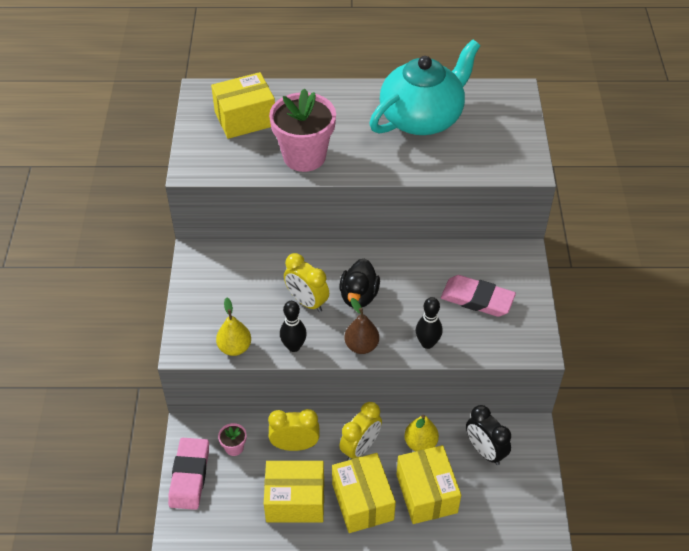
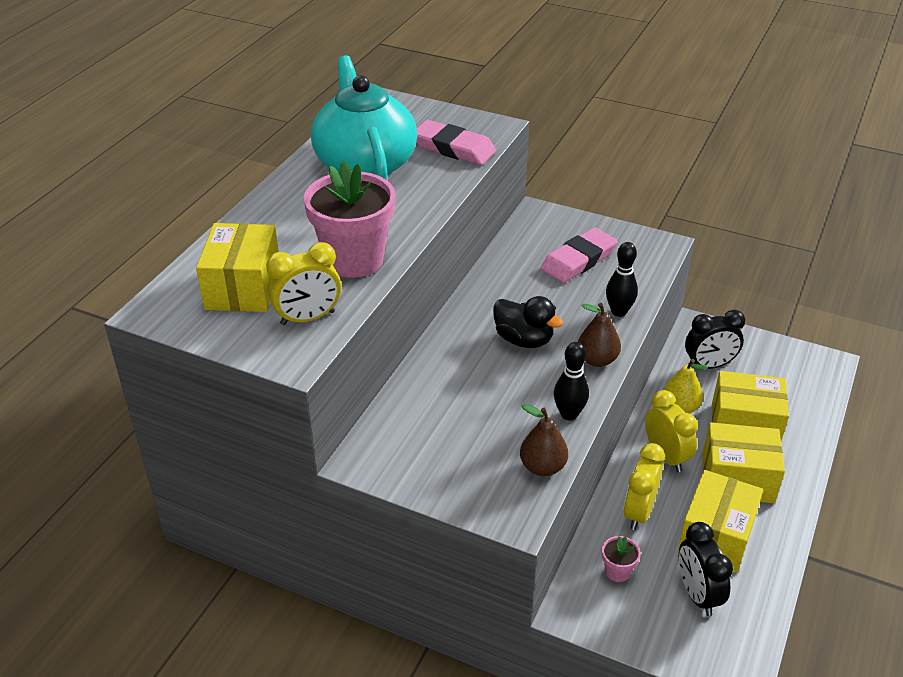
camera: 65 degrees left, 10 degrees down
(189, 476) = (641, 631): pink eraser -> pink eraser (453, 148)
(235, 347) = (542, 467): yellow pear -> brown pear
(235, 501) = (697, 594): none -> black clock
(307, 302) = (507, 383): yellow clock -> yellow clock (308, 318)

